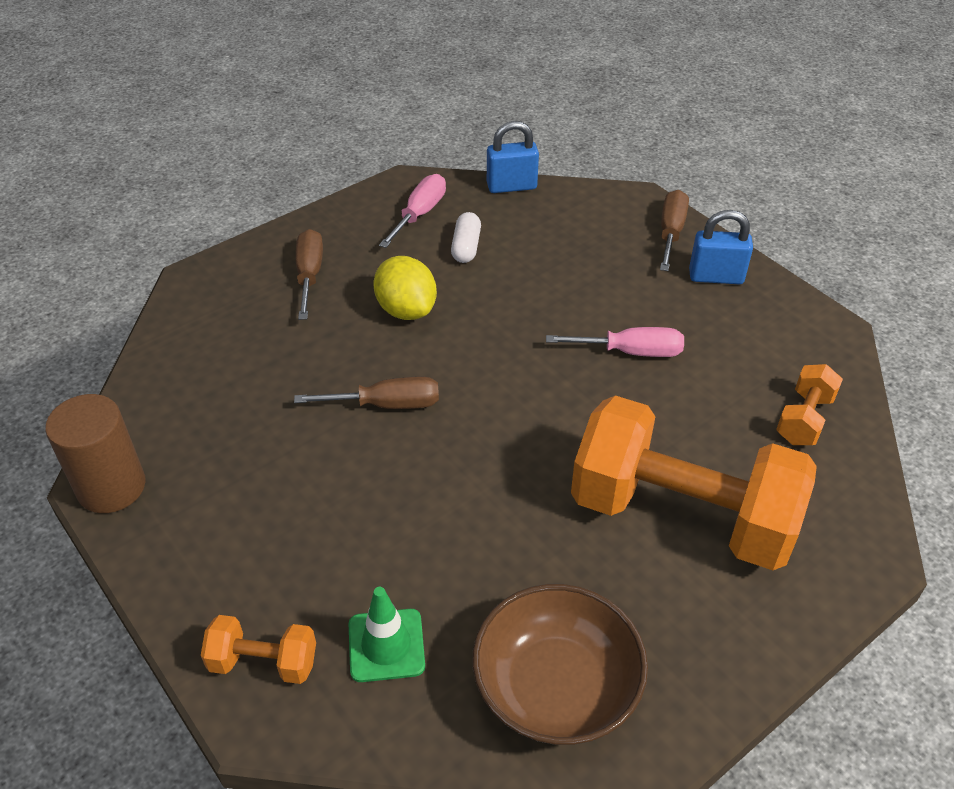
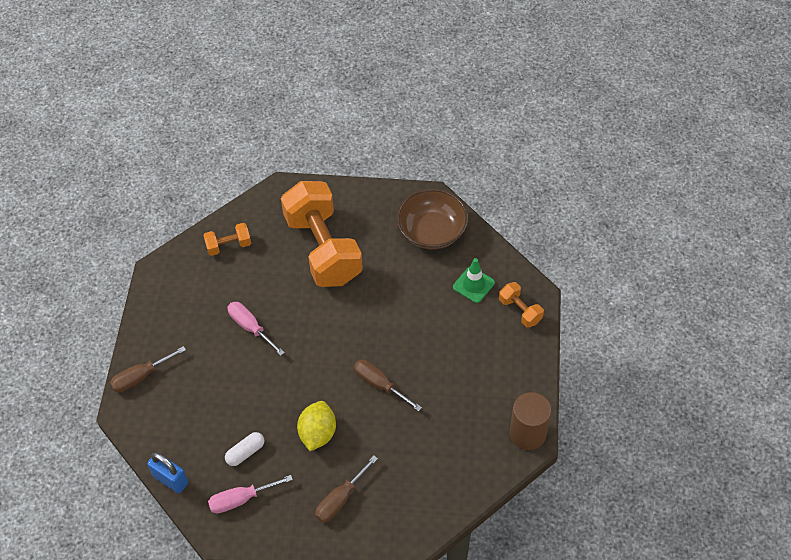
camera: 135 degrees left, 10 degrees up
(716, 277) = (160, 334): blue padlock -> none

